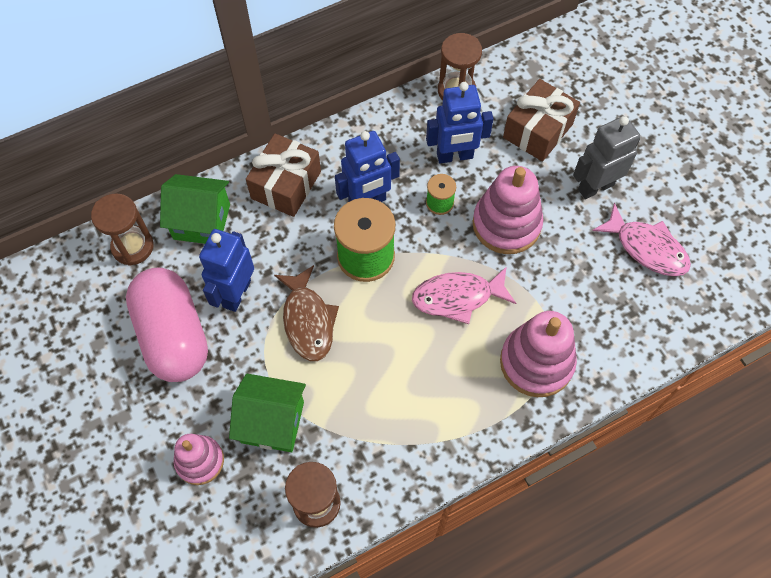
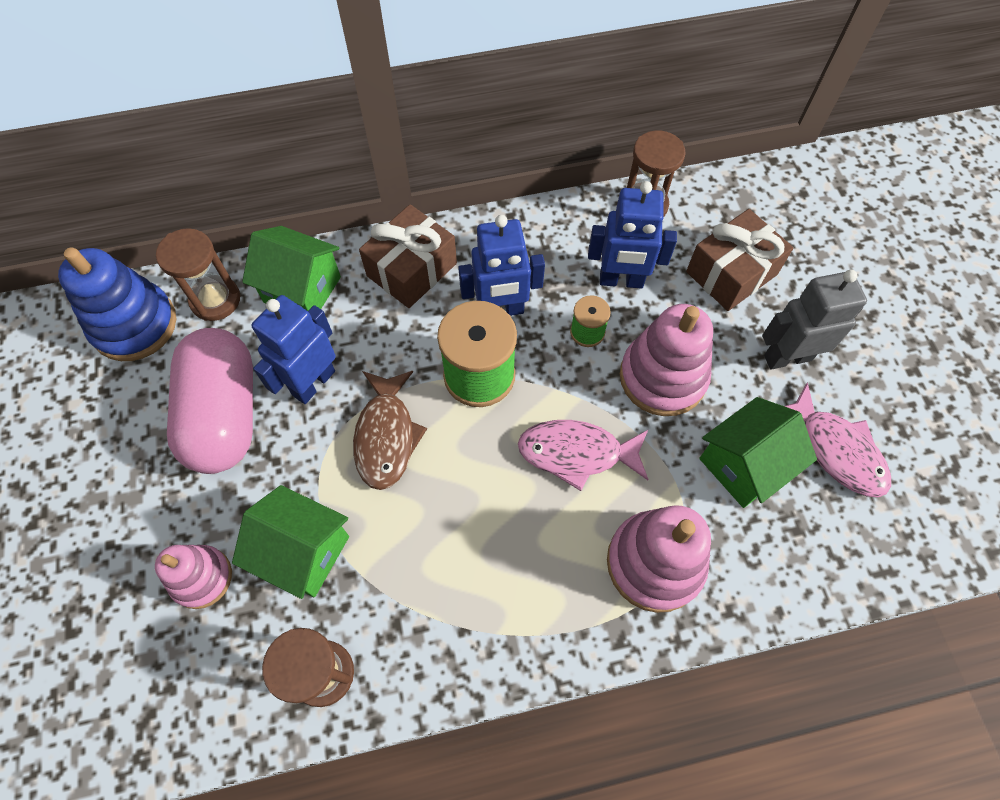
camera: 15 degrees right, 0 degrees up
(72, 283) = (134, 325): none -> blue stacking toy
(583, 276) = (743, 465): none -> green house

